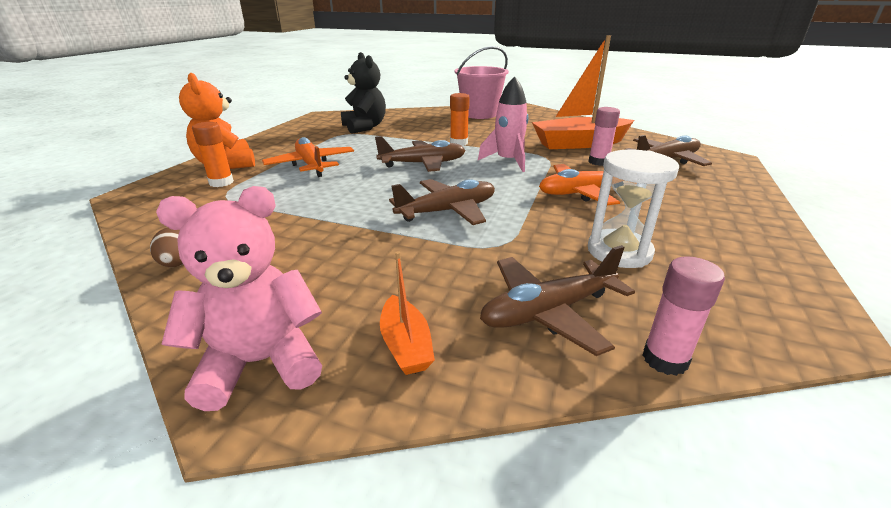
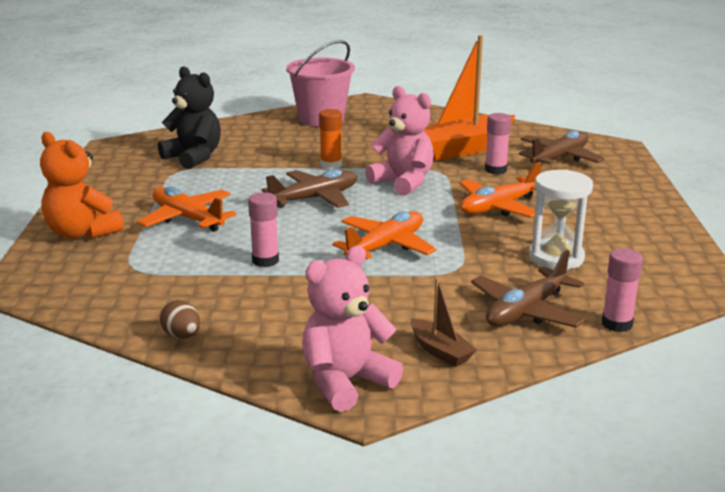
camera: 20 degrees left, 5 degrees down
(221, 182) = (108, 255): orange glue stick -> none
(331, 206) = (265, 261): none -> pink glue stick
(406, 345) = (440, 351): orange boat -> brown boat
(448, 211) = (386, 246): brown plane -> orange plane
(508, 161) = (403, 182): pink rocket -> pink teddy bear

